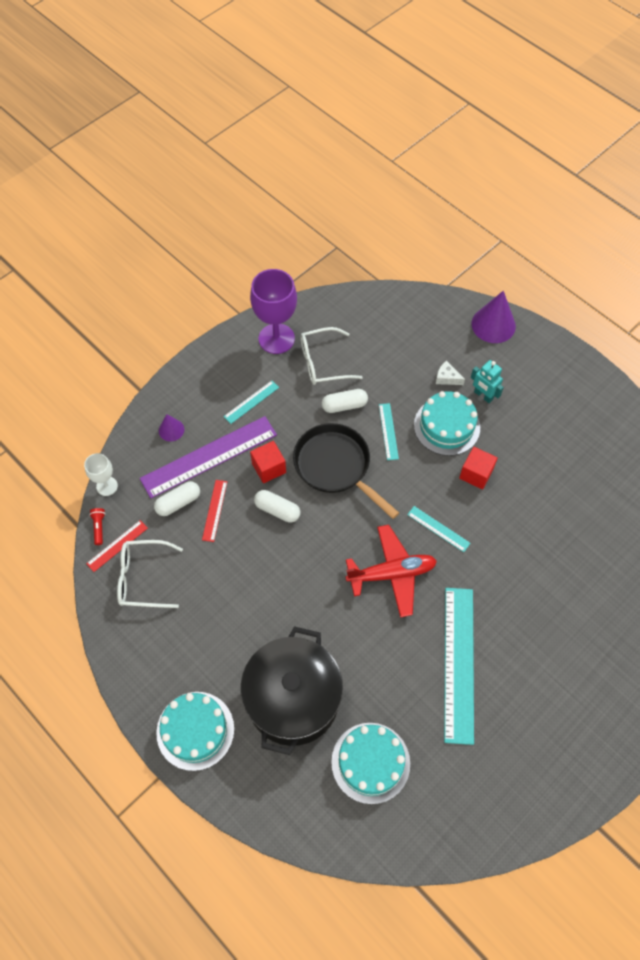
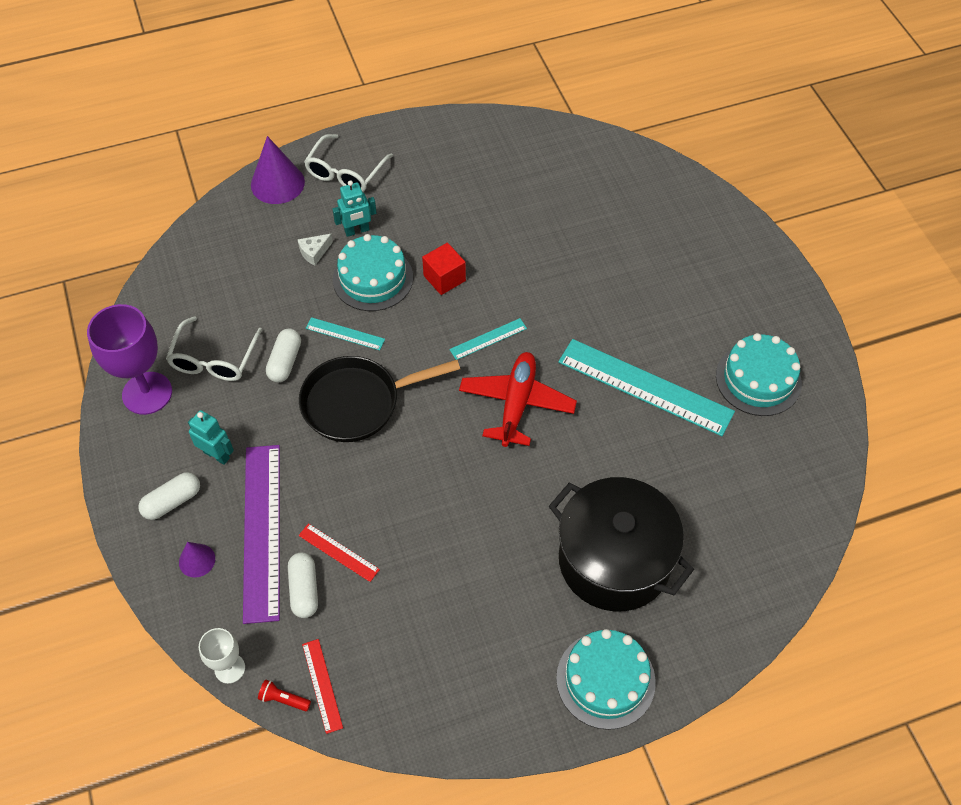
camera: 65 degrees left, 5 degrees down
(144, 578) = (384, 668): white glasses -> white glasses (346, 172)
(251, 402) = (217, 455): turquoise ruler -> turquoise robot
(269, 468) = (317, 471): red cube -> none
(277, 510) = (377, 484): white capsule -> white capsule (172, 501)
(370, 762) = (715, 513): turquoise cake -> turquoise cake (758, 379)

